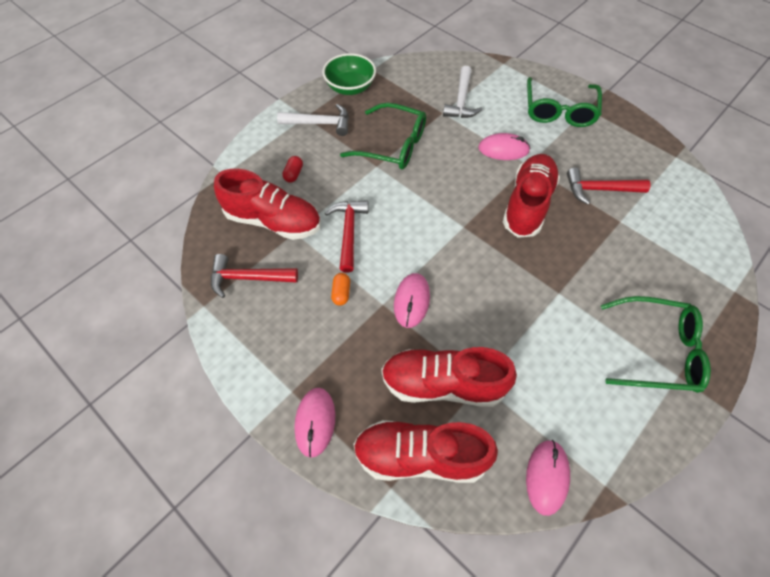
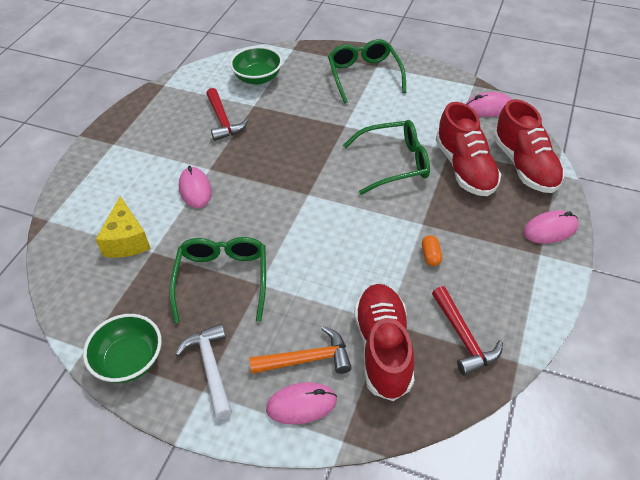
camera: 110 degrees left, 10 degrees down
(293, 174) = (307, 359): red capsule -> orange hammer
(341, 293) = (430, 256): orange capsule -> orange capsule turned 75 degrees counterclockwise
(348, 232) = (361, 275): red hammer -> none
(411, 301) = (407, 206): pink mouse -> pink mouse (301, 405)
(461, 101) = (127, 240): white hammer -> yellow cheese
(527, 204) = (261, 159): red shoe -> none
(559, 110) = (122, 162): green glasses -> green glasses (394, 163)
(673, 238) = (258, 78): none -> green bowl

